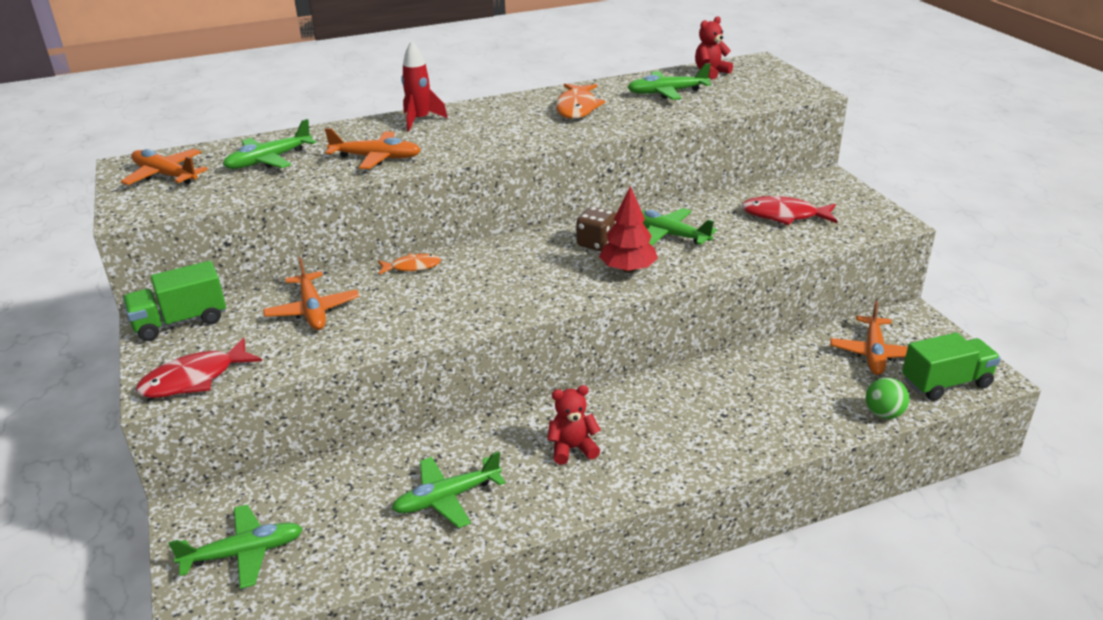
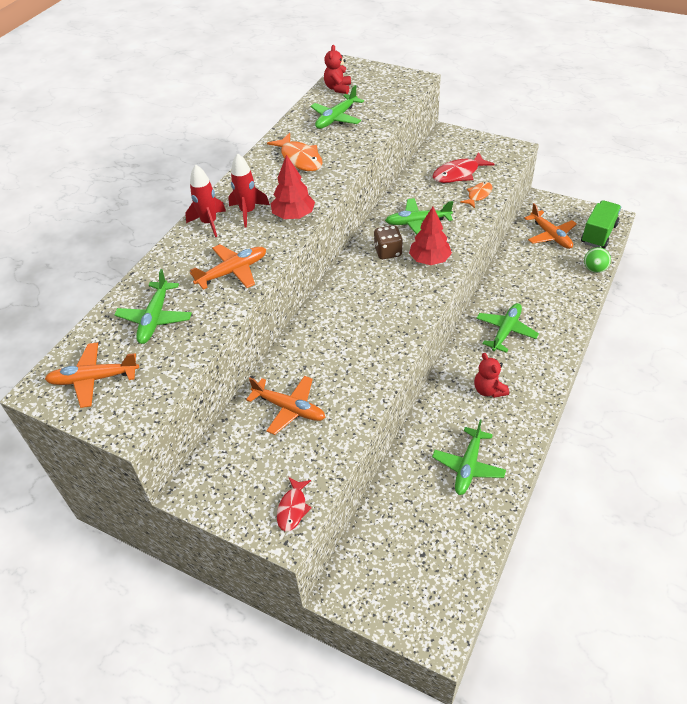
camera: 40 degrees left, 15 degrees up
(181, 322) = (213, 479): green truck -> none
(194, 379) = (293, 508): red fish -> red fish, size x0.63
(243, 553) = (411, 586): green plane -> green plane (505, 331)
(412, 267) = (303, 336): orange fish -> orange fish (478, 195)
(463, 126) = (248, 212): none -> red rocket
(495, 143) = (293, 215): none -> red tree
(572, 448) = (489, 390): red teddy bear -> red teddy bear turned 60 degrees counterclockwise

